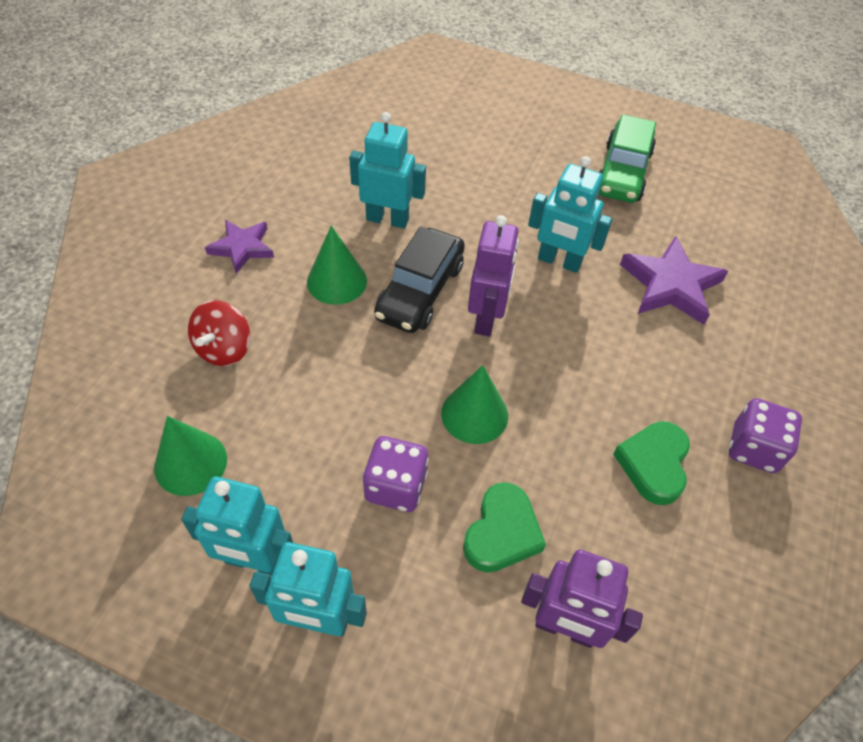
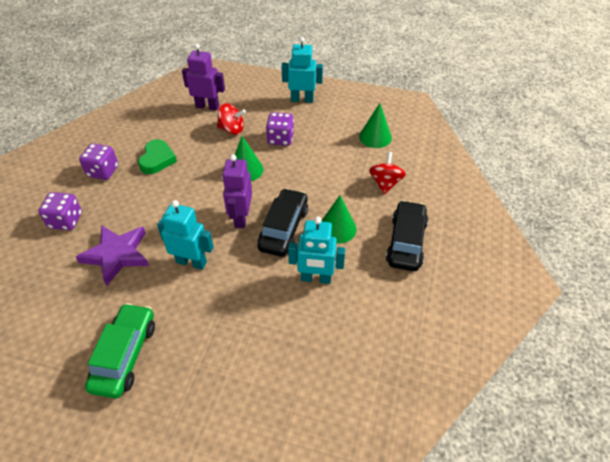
camera: 175 degrees right, 5 degrees down
(242, 248) = (406, 242): purple star -> black car
(254, 561) = (332, 111): turquoise robot -> none
(502, 532) = (232, 129): green heart -> red spinning top
(775, 351) = (66, 221): none -> purple dice

